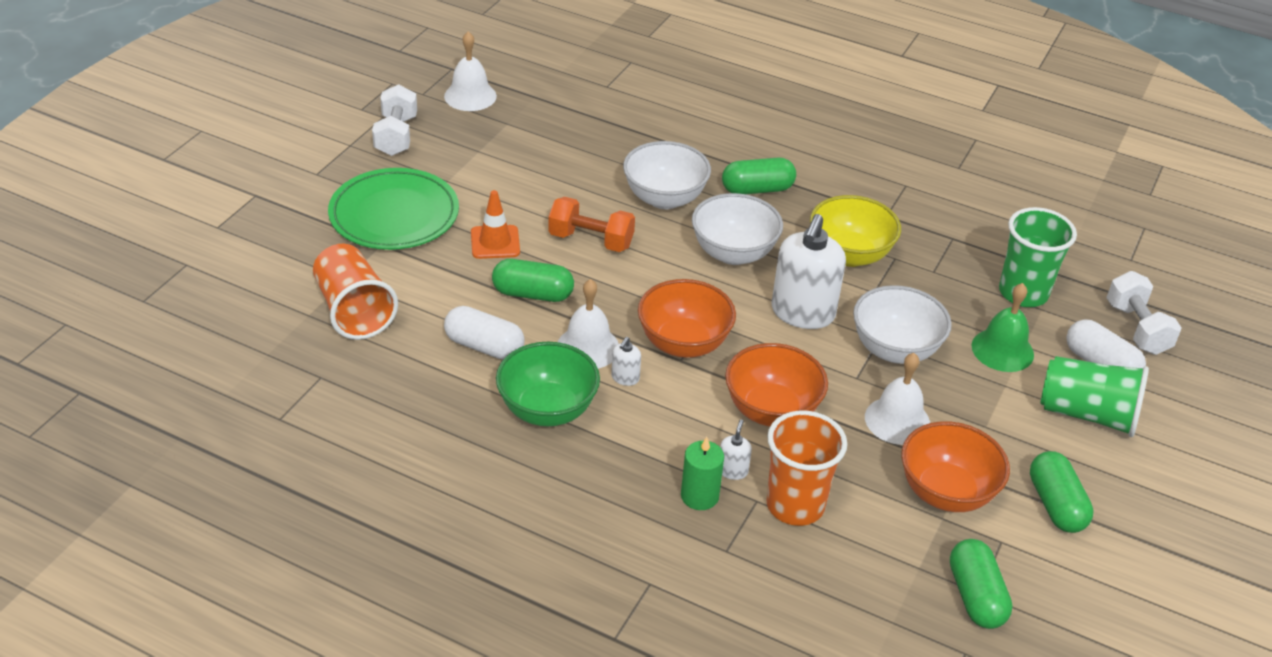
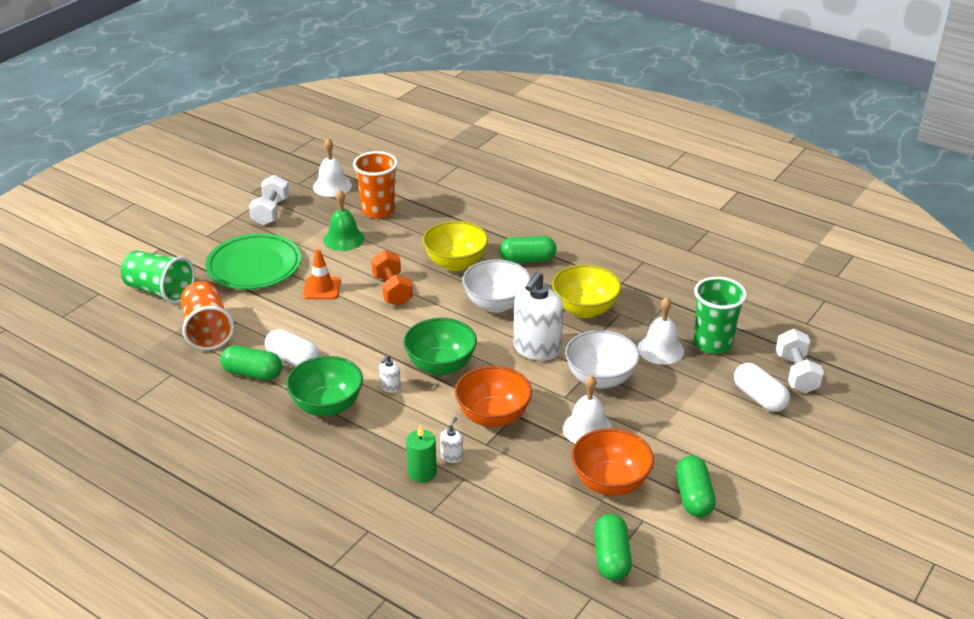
camera: 10 degrees right, 5 degrees down
(533, 294) = (339, 325): green capsule -> green capsule (253, 373)
(588, 347) = (369, 364): white bell -> white bell (661, 349)
(591, 240) = (392, 290): orange dumbbell -> orange dumbbell turned 45 degrees clockwise
(664, 198) = (455, 263): white bowl -> yellow bowl
(683, 343) = (440, 365): orange bowl -> green bowl
(795, 505) = (491, 484): orange cup -> orange cup (378, 210)
(1002, 350) = (684, 383): green bell -> green bell (344, 239)
(1087, 414) = (738, 433): green cup -> green cup (160, 291)

